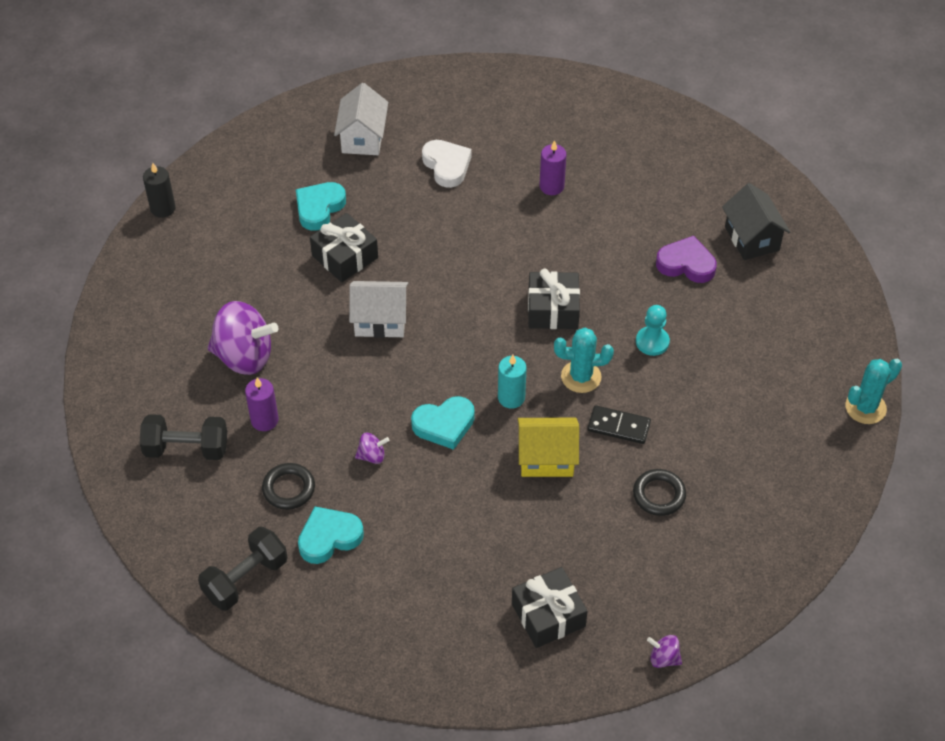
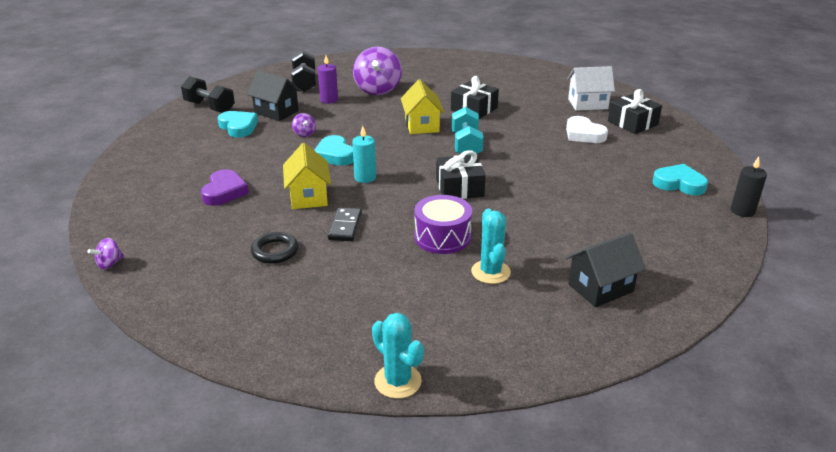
camera: 80 degrees right, 20 degrees down
(163, 208) = (485, 57): black candle -> black candle (742, 211)
(288, 489) = (276, 112): black ring -> black house
(319, 208) = (512, 97): turquoise heart -> turquoise heart (679, 184)
(380, 321) = (422, 125): white house -> yellow house
(447, 166) = (583, 134): white heart -> white heart turned 90 degrees clockwise
(449, 284) = (466, 145): none -> turquoise dumbbell
(548, 615) = (163, 208): black gift -> black gift (632, 123)
(551, 186) = (593, 177): purple candle -> none
(581, 377) = (393, 205): turquoise cactus -> turquoise cactus (490, 272)
(652, 342) = (442, 237): turquoise pawn -> purple drum
(663, 658) = (109, 264): purple spinning top -> purple spinning top turned 150 degrees counterclockwise
(686, 264) = (544, 250): purple heart -> purple heart (224, 192)

